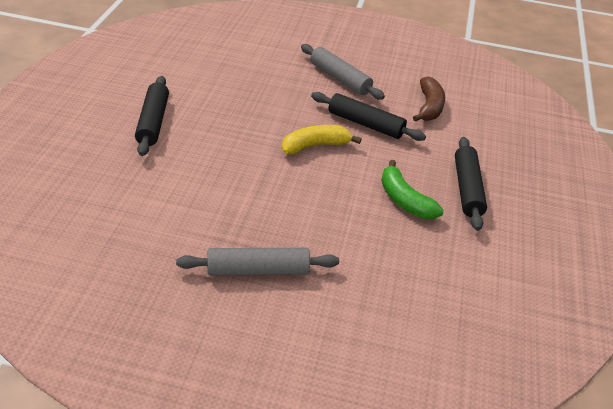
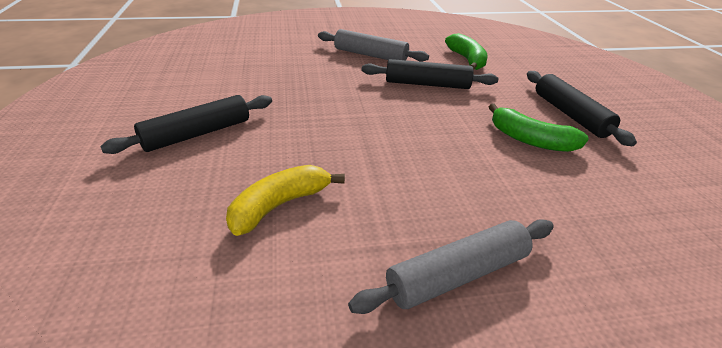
camera: 20 degrees left, 5 degrees down
(153, 122) = (197, 134): black rolling pin -> black rolling pin turned 75 degrees clockwise
(315, 146) = (398, 113): yellow banana -> yellow banana (279, 205)
(429, 107) = (467, 60): brown banana -> green banana

